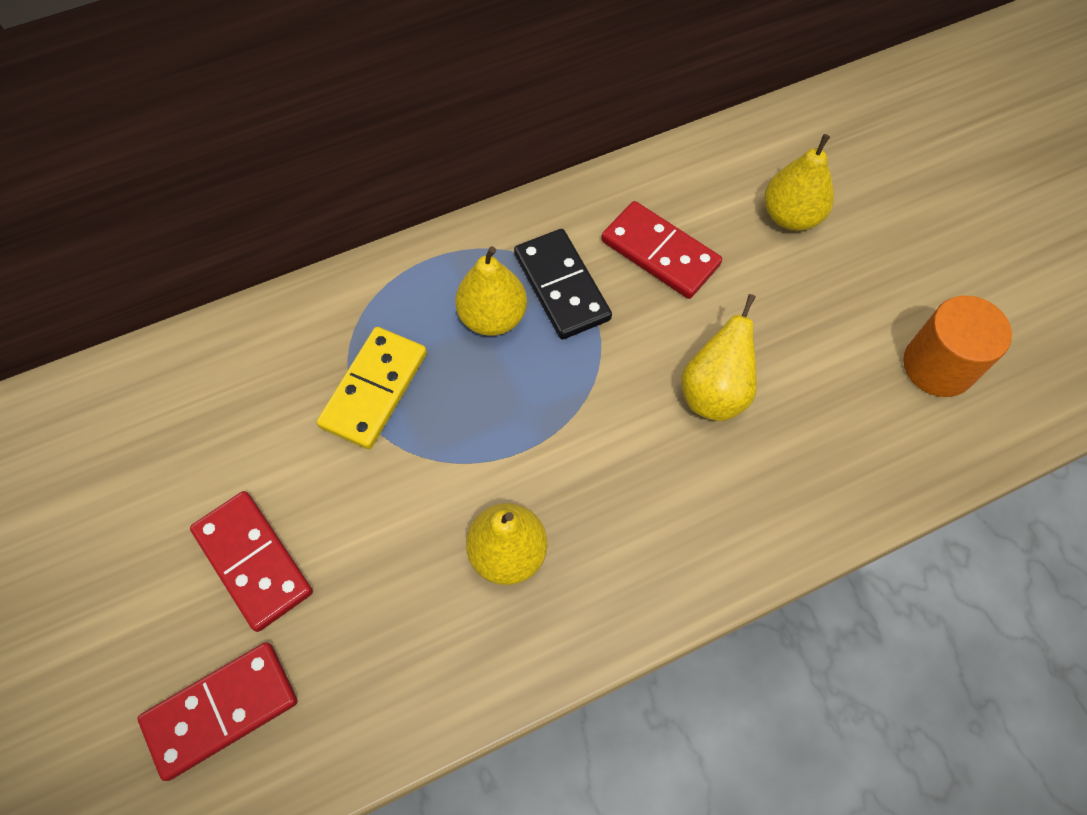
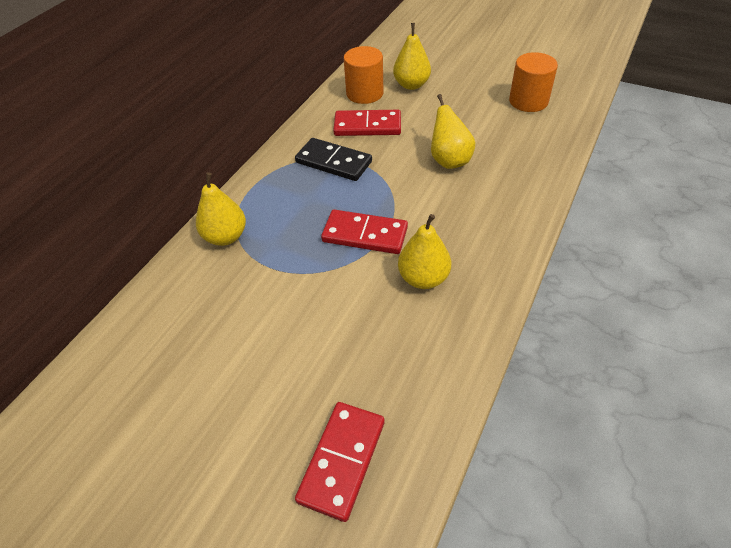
camera: 35 degrees left, 15 degrees down
(253, 561) = (286, 375): red domino -> red domino (365, 234)
(374, 389) = (277, 257): yellow domino -> none
(492, 317) = (311, 192): yellow pear -> yellow pear (225, 237)
(709, 189) = (364, 93): none -> orange cylinder

